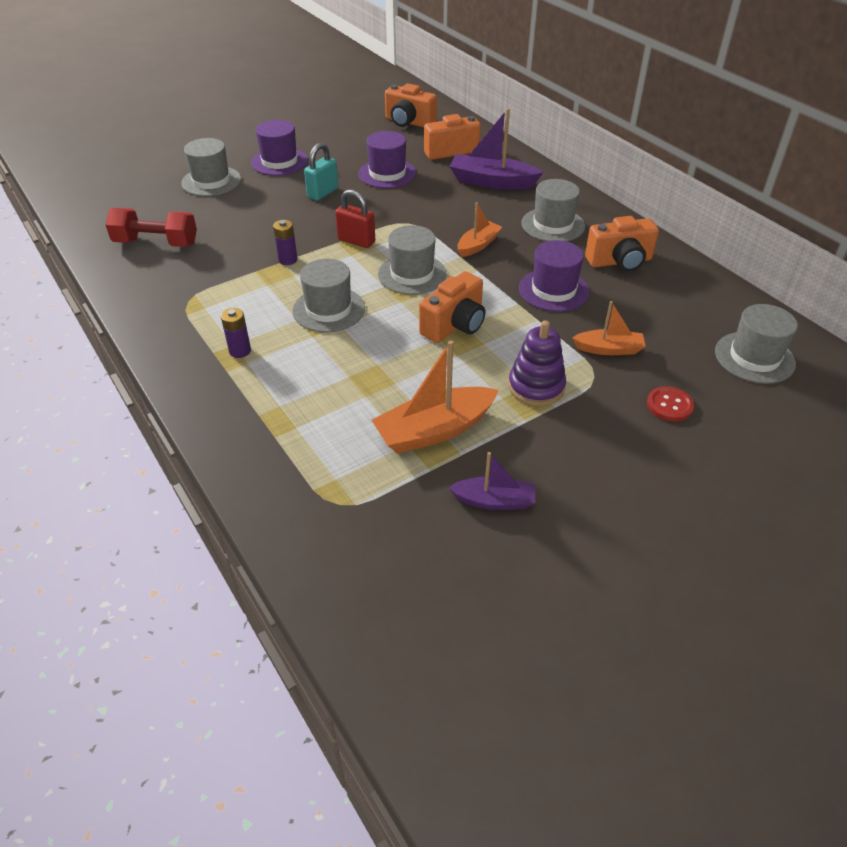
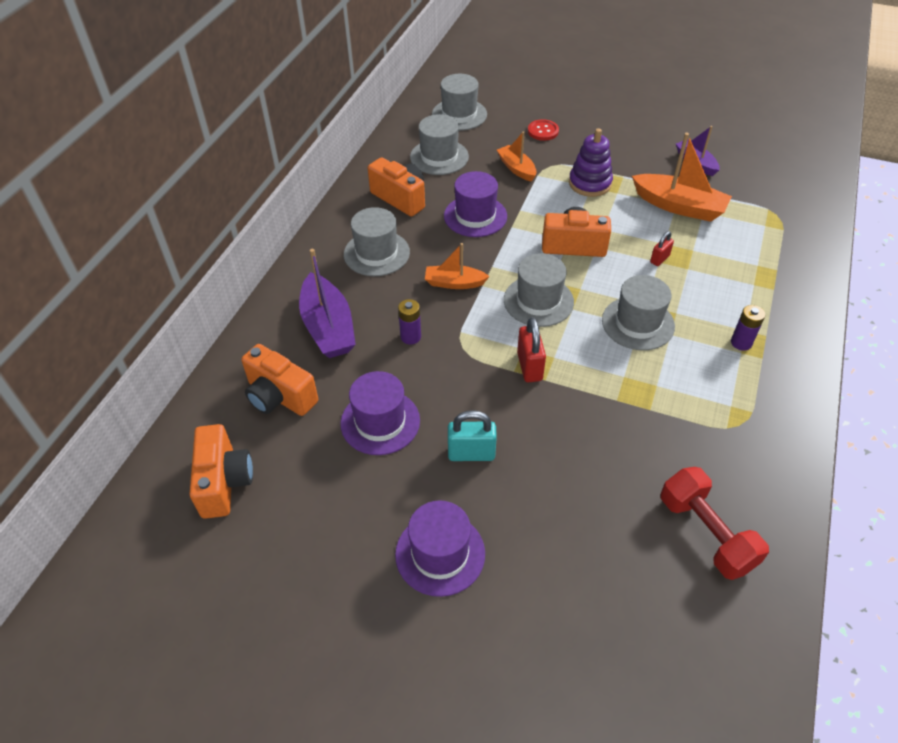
camera: 125 degrees left, 5 degrees up
(211, 181) = (550, 594): grey hat -> grey hat (439, 157)
(288, 260) = (609, 397): purple battery -> purple battery (410, 337)
(379, 366) = (659, 259): none -> red padlock

